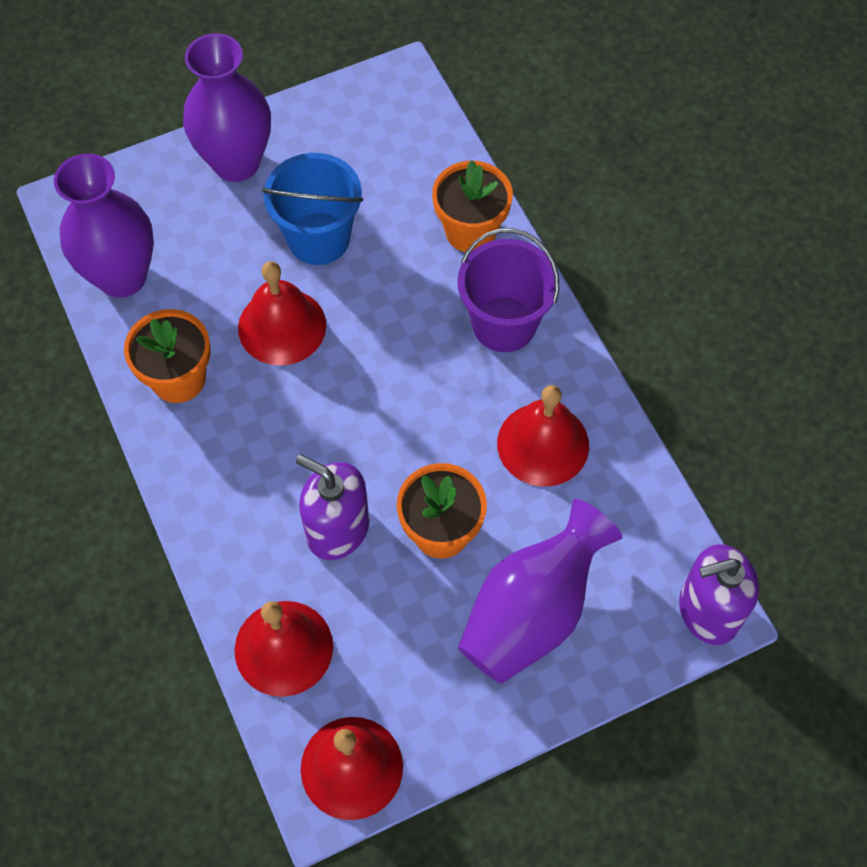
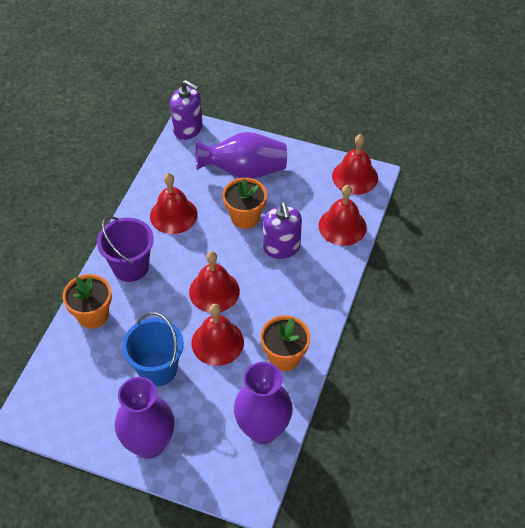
camera: 135 degrees left, 10 degrees down
(359, 385) = (214, 291): none -> red bell

